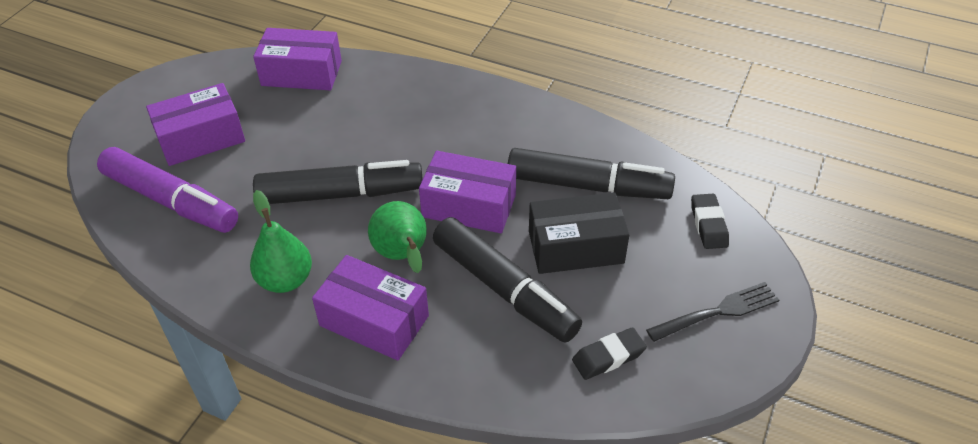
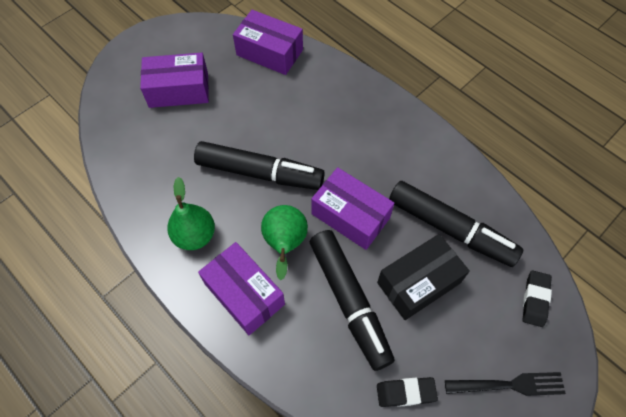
camera: 20 degrees right, 15 degrees up
(171, 201) = (140, 139): purple marker -> none
(575, 247) = (418, 283): black box -> black box turned 45 degrees counterclockwise

